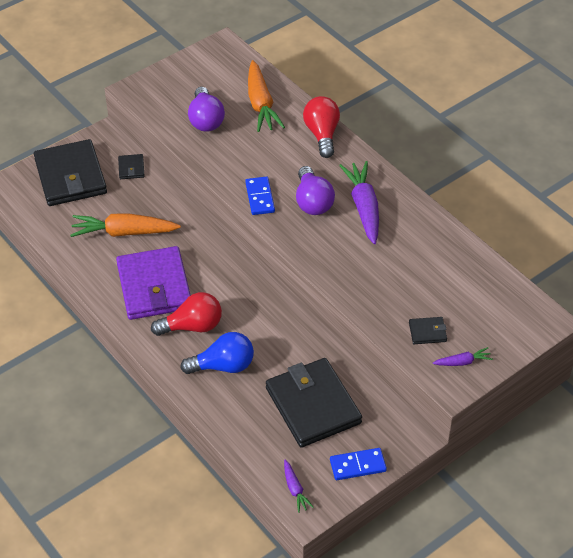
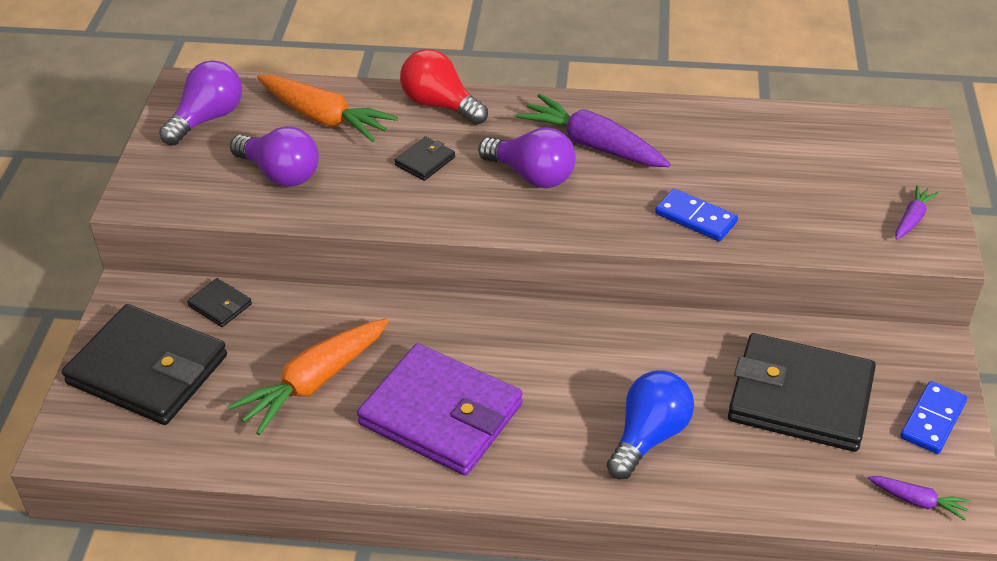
camera: 45 degrees left, 5 degrees down
(192, 326) = (551, 422): red light bulb -> none
(211, 69) = (207, 118): none -> purple light bulb
(260, 197) = (467, 210): blue domino -> blue domino (695, 218)
(427, 332) = (838, 216): black wallet -> black wallet (425, 161)

